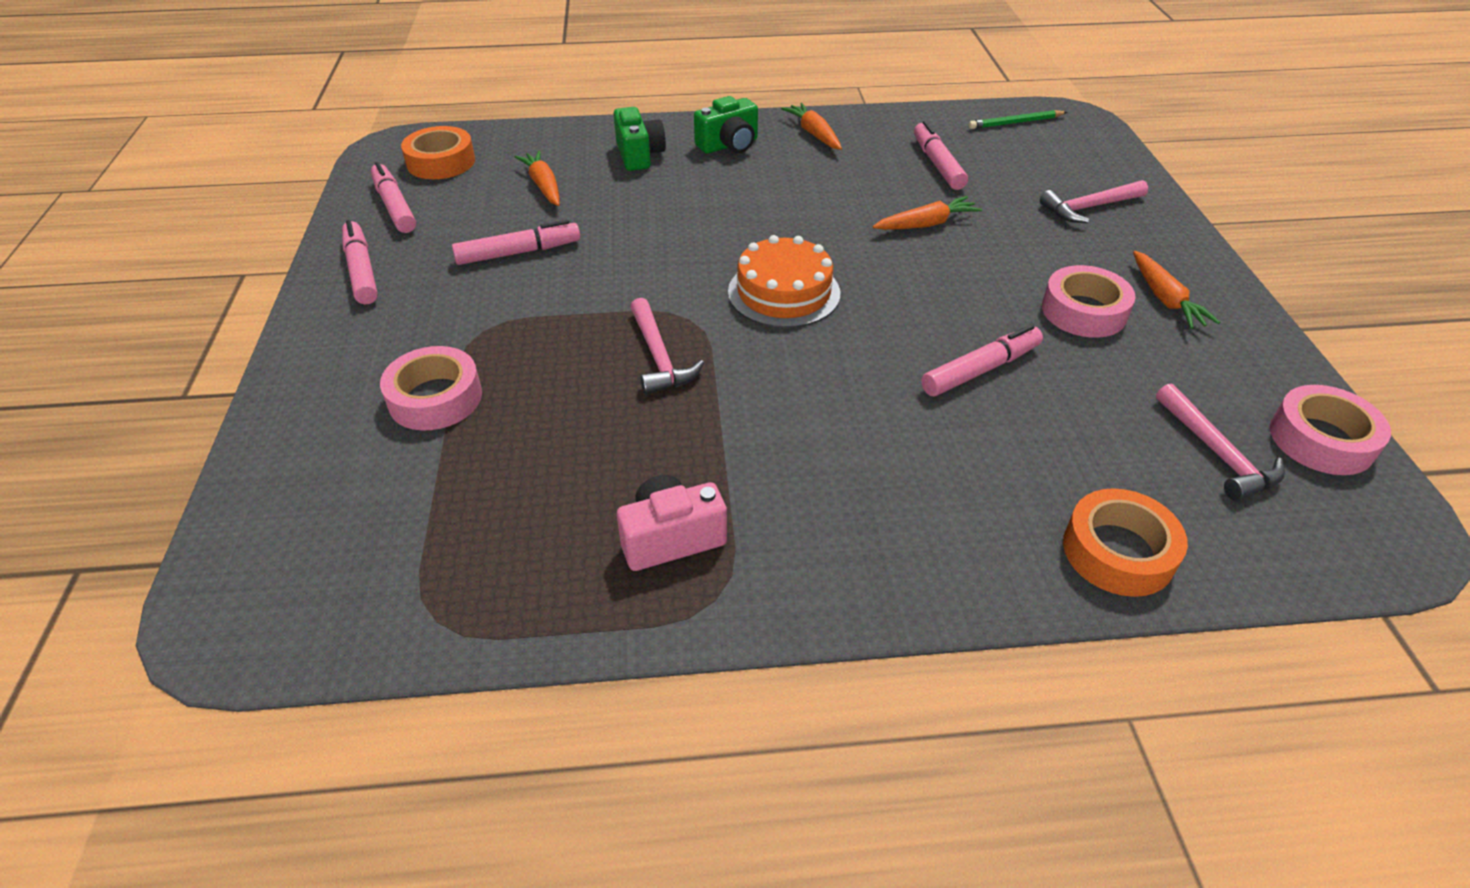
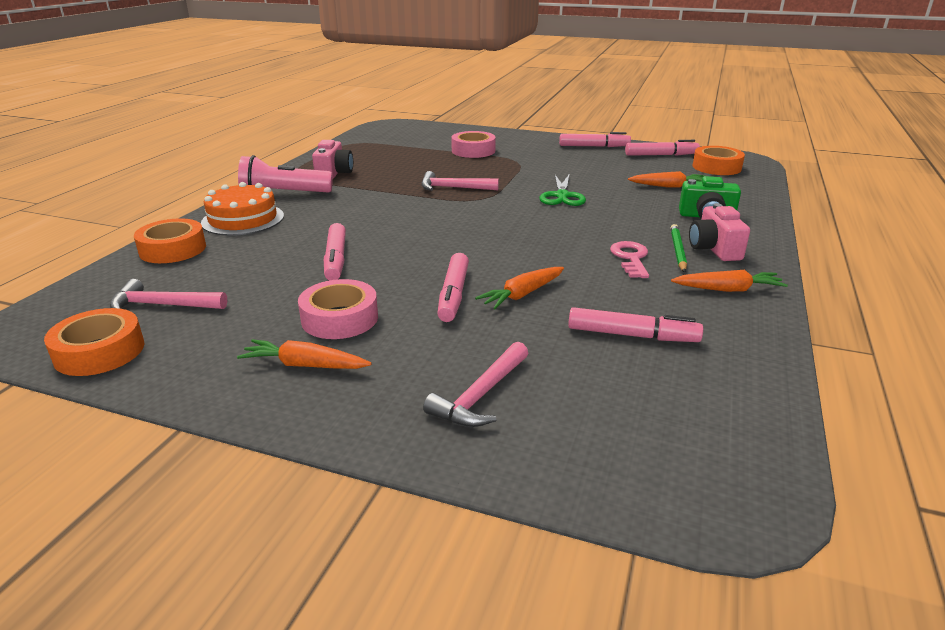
camera: 115 degrees right, 15 degrees down
(518, 253) = (586, 173): pink marker -> pink marker (453, 295)
(631, 254) = (562, 196): none -> green scissors
(729, 145) = (714, 249): green camera -> pink camera
(784, 292) = (480, 225): orange cake -> orange cake (243, 219)
(790, 183) = (631, 258): none -> pink key
(824, 551) = (284, 194): none -> pink flashlight
(926, 224) = (522, 294): orange carrot -> orange carrot turned 45 degrees clockwise
(1015, 123) = (727, 433): green pencil -> green pencil (677, 250)
(1089, 207) = (481, 395): pink hammer -> pink hammer turned 150 degrees counterclockwise
(1321, 439) = (99, 351): pink tape -> orange tape

